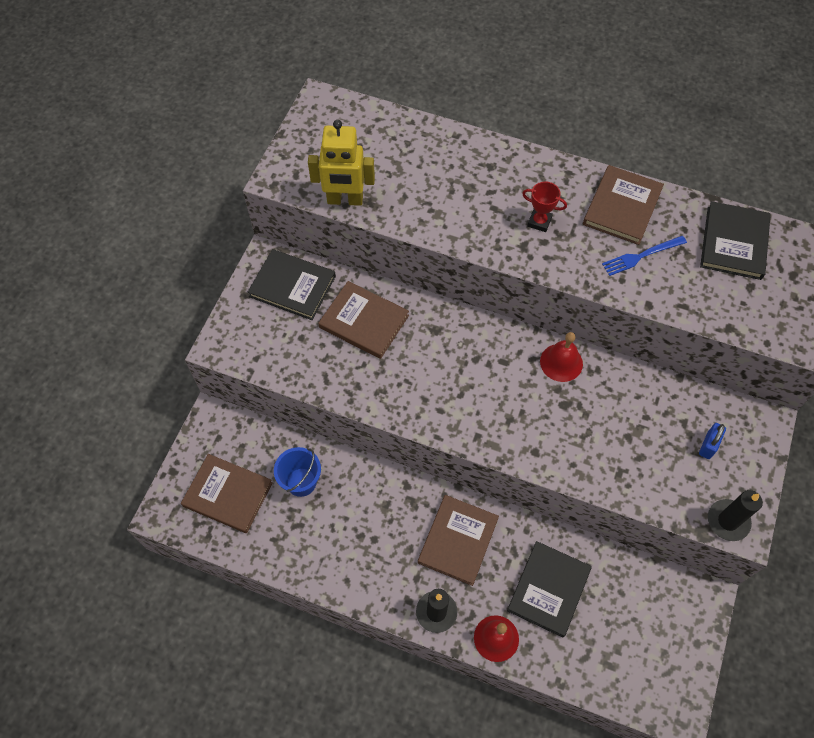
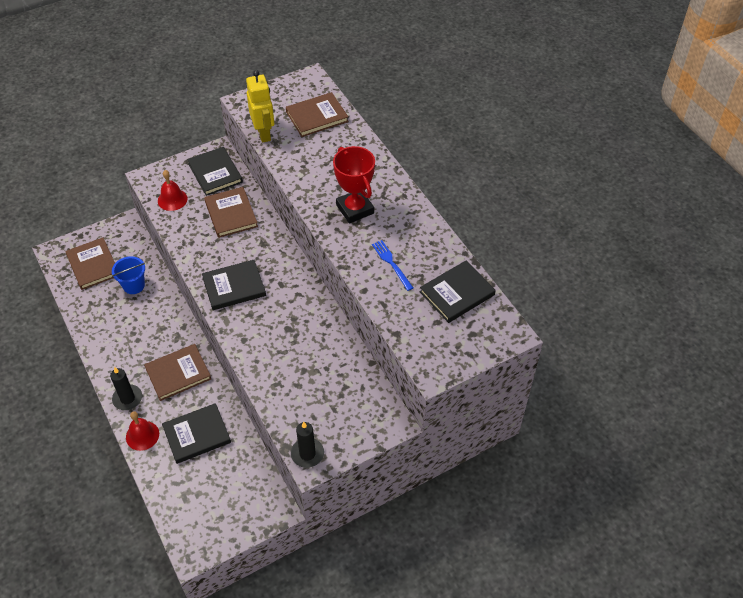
camera: 40 degrees right, 10 degrees down
(345, 200) = (264, 133): yellow robot -> yellow robot turned 150 degrees counterclockwise
(459, 401) = (234, 286): none -> black book
(539, 222) = (355, 209): red trophy -> red trophy, size x1.95
(561, 362) = (312, 307): red bell -> red bell (172, 199)
(622, 207) = (412, 232): brown book -> brown book (317, 117)
(641, 256) = (391, 263): blue fork -> blue fork turned 45 degrees clockwise
(708, 445) = (344, 409): blue padlock -> none

